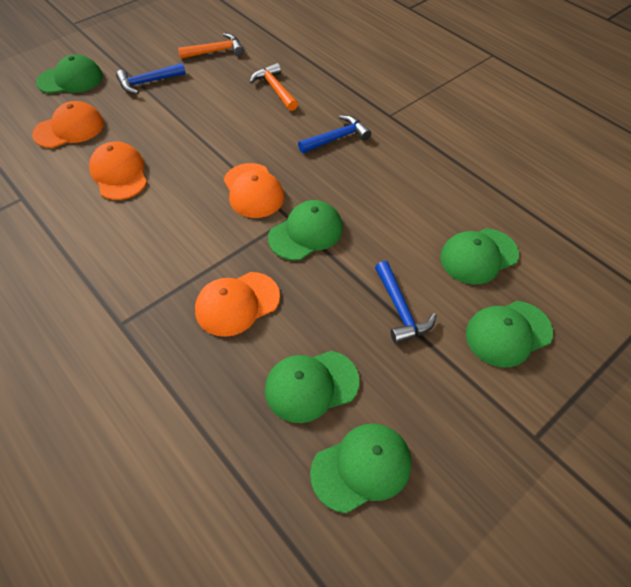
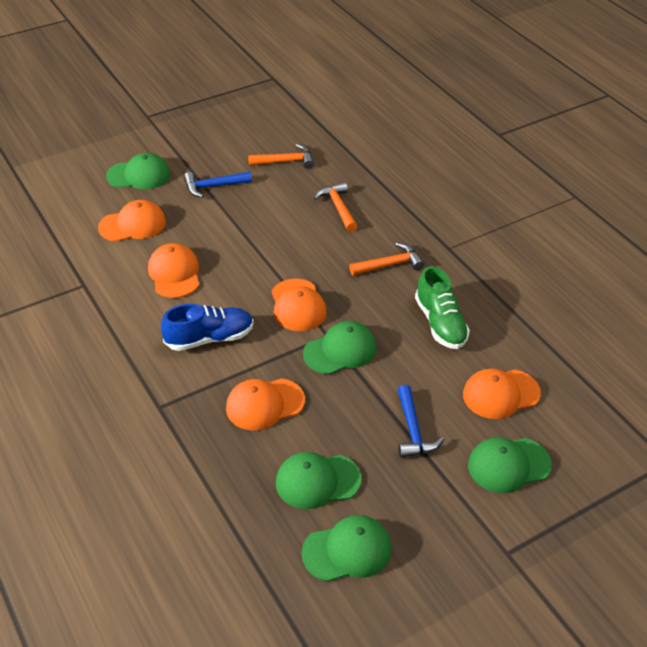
camera: 10 degrees right, 10 degrees down
(166, 238) = (209, 338): none -> blue shoe
(337, 138) = (390, 264): blue hammer -> orange hammer
(400, 190) = (440, 323): none -> green shoe
(478, 256) = (500, 394): green cap -> orange cap

